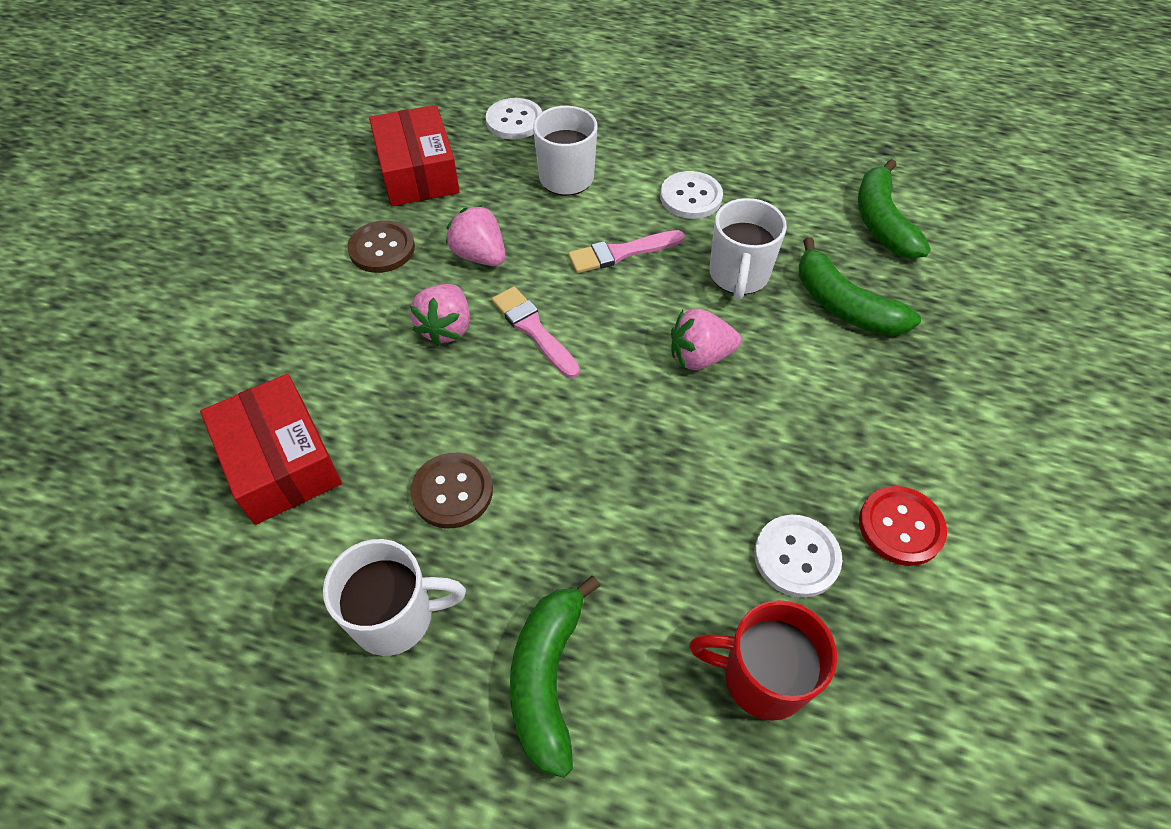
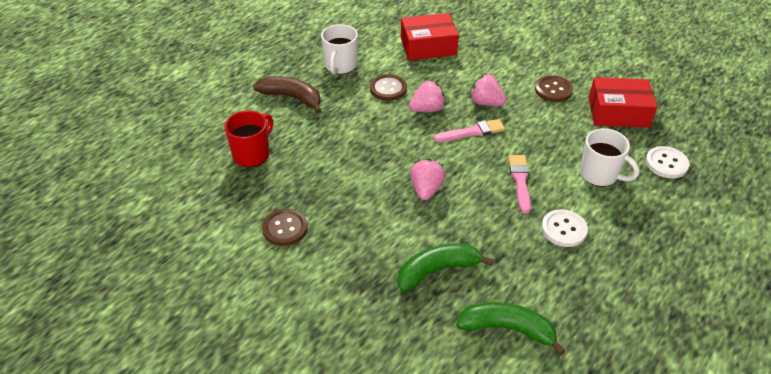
camera: 110 degrees right, 10 degrees down
(479, 255) = (536, 123): pink strawberry -> pink strawberry (427, 109)
(547, 679) = (292, 98): green banana -> brown banana
(738, 276) = (481, 228): white mug -> none
(796, 557) = (294, 184): white button -> none
(900, 527) = (285, 228): red button -> brown button

